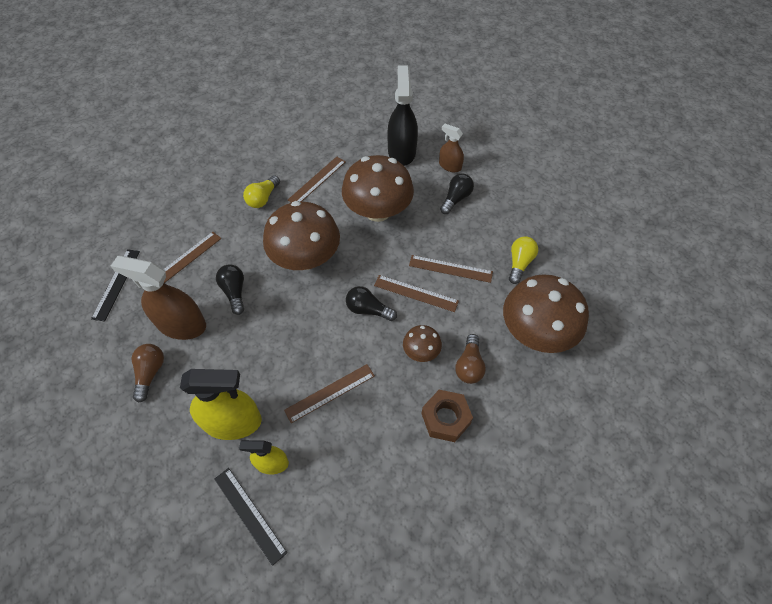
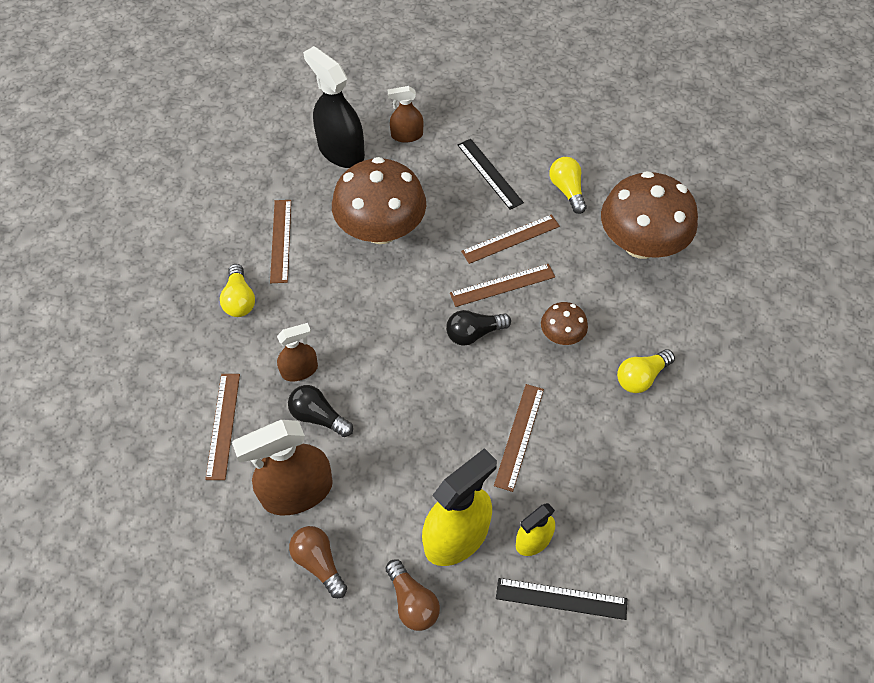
camera: 40 degrees left, 0 degrees up
(116, 284) = (170, 510): black ruler -> black ruler (489, 173)
(252, 259) = (299, 370): none -> brown spray bottle
(305, 258) = (357, 329): brown mushroom -> none
(445, 418) = (641, 377): brown nut -> yellow light bulb
(456, 199) = (447, 166): black light bulb -> none
(469, 365) = (615, 316): brown light bulb -> brown light bulb (412, 602)

